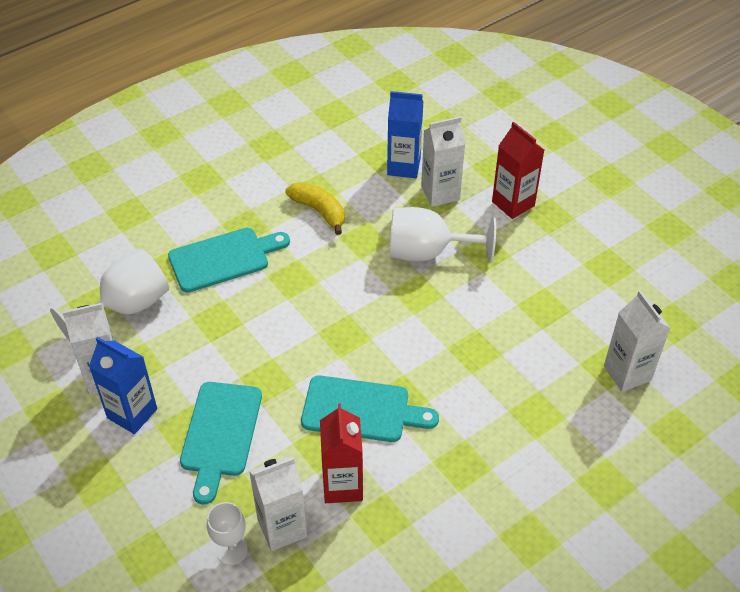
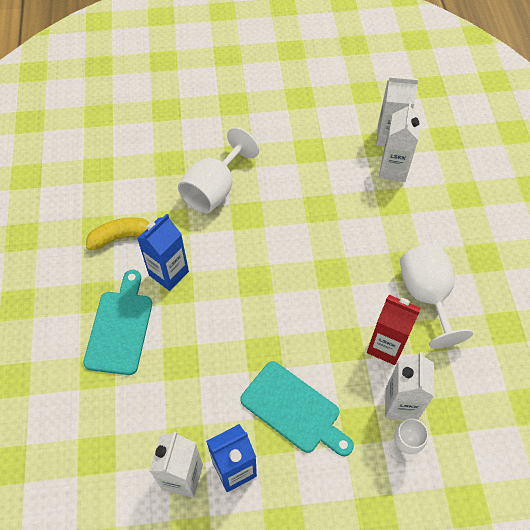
camera: 60 degrees left, 10 degrees up
(126, 308) = (119, 427): white goblet -> white goblet (426, 295)
(361, 410) = (328, 302): turquoise cutting board -> none
(403, 166) = (120, 160): blue carton -> blue carton (168, 273)
(440, 193) = (164, 152): white carton -> white carton (393, 169)
(513, 203) = (207, 117): red carton -> none

